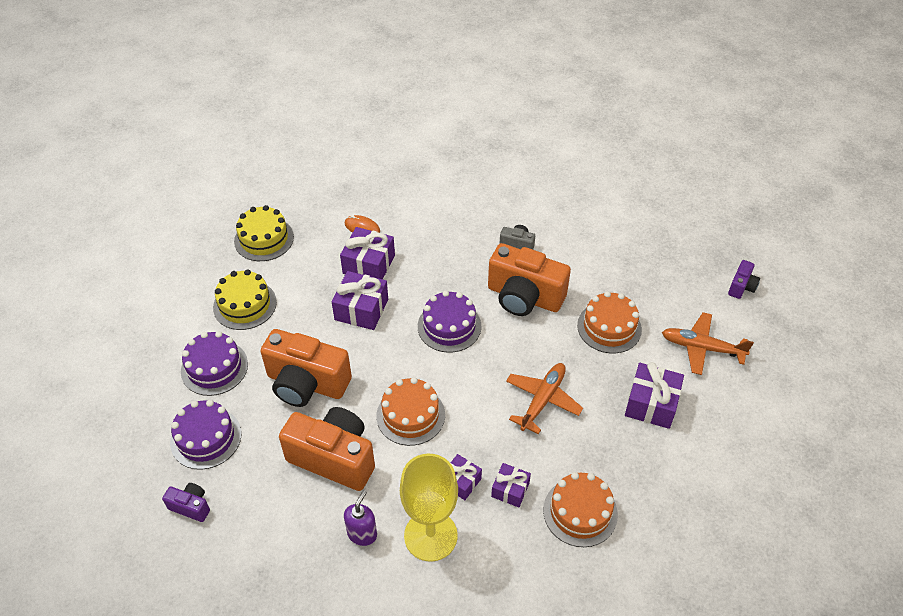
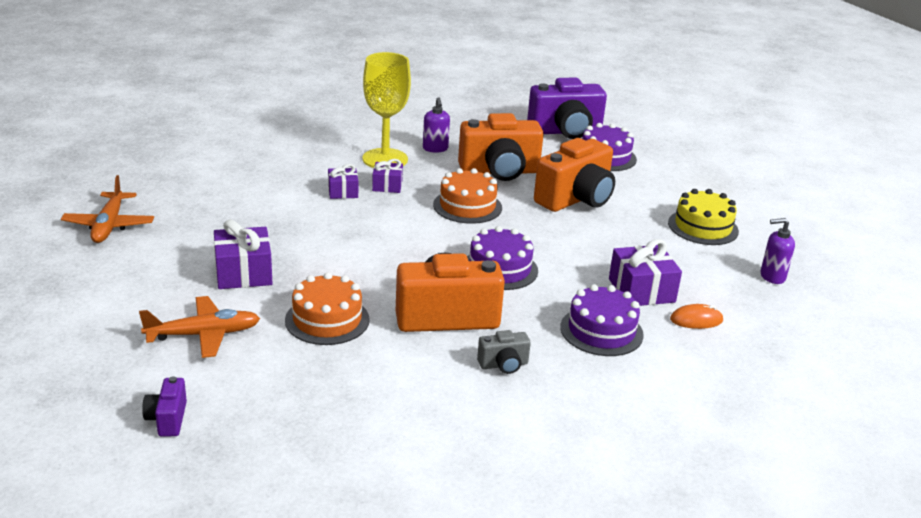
camera: 145 degrees right, 20 degrees down
(191, 506) = (565, 131): purple camera -> purple camera, size x2.18
(214, 367) = (660, 187): purple cake -> purple cake (601, 331)
(264, 239) = (772, 276): yellow cake -> purple soap dispenser
(306, 383) = (576, 199): orange camera -> orange camera turned 150 degrees clockwise
(361, 309) = (598, 255): purple gift -> none
(542, 400) = (357, 245): orange plane -> orange plane (109, 225)
(580, 512) = (274, 196): orange cake -> none

